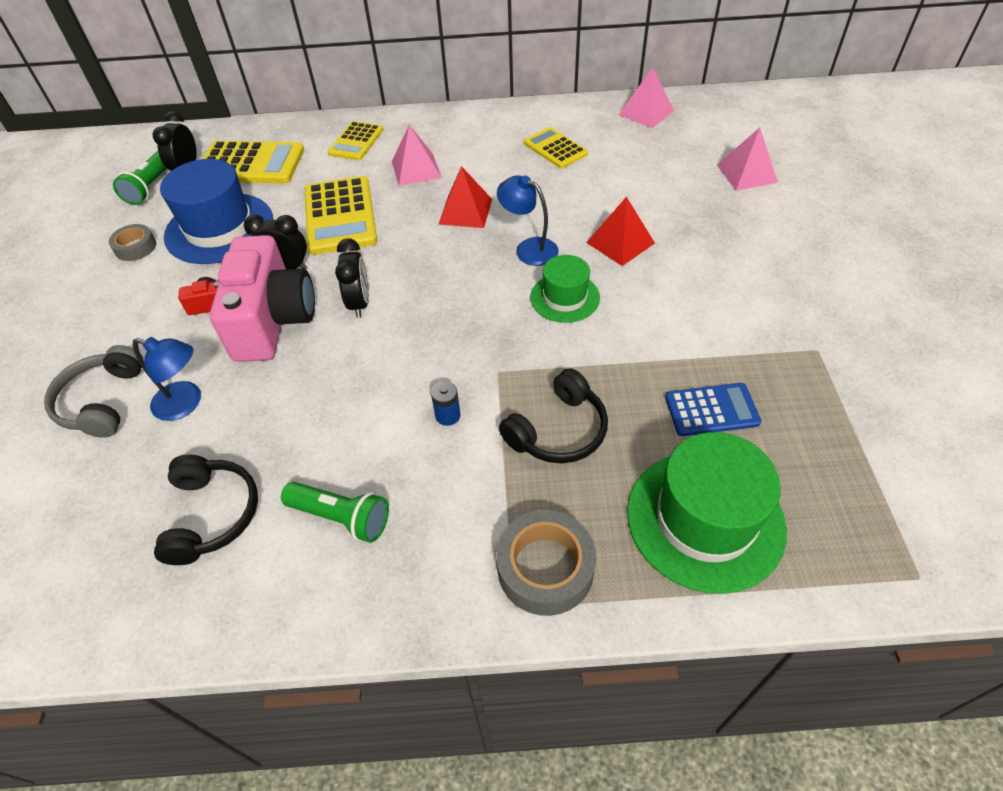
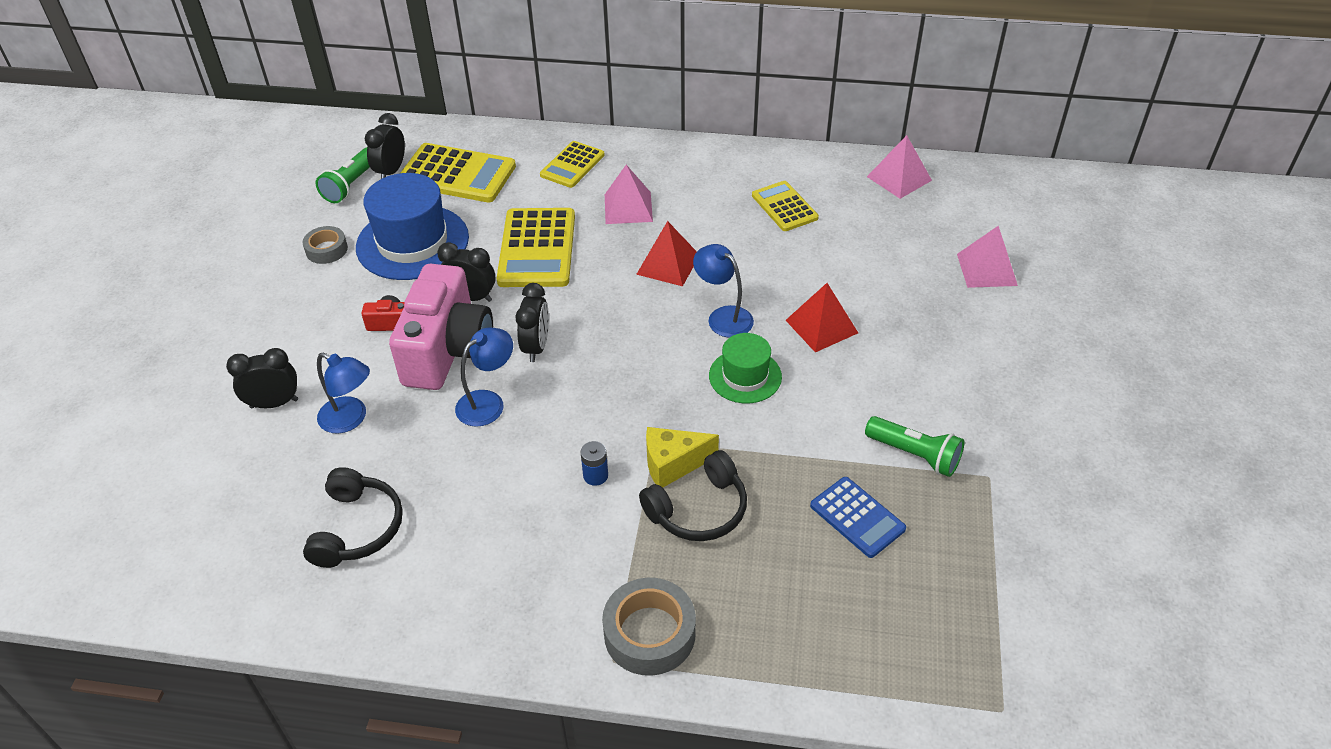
camera: 10 degrees right, 5 degrees down
(103, 401) = (274, 403): grey headphones -> black clock
(324, 363) = (488, 402): none -> blue lamp
(341, 517) = (473, 552): green flashlight -> green flashlight (914, 455)
(521, 391) = (673, 465): none -> yellow cheese
(705, 519) = (814, 619): green hat -> none
(711, 410) = (857, 517): blue calculator -> blue calculator turned 45 degrees clockwise

